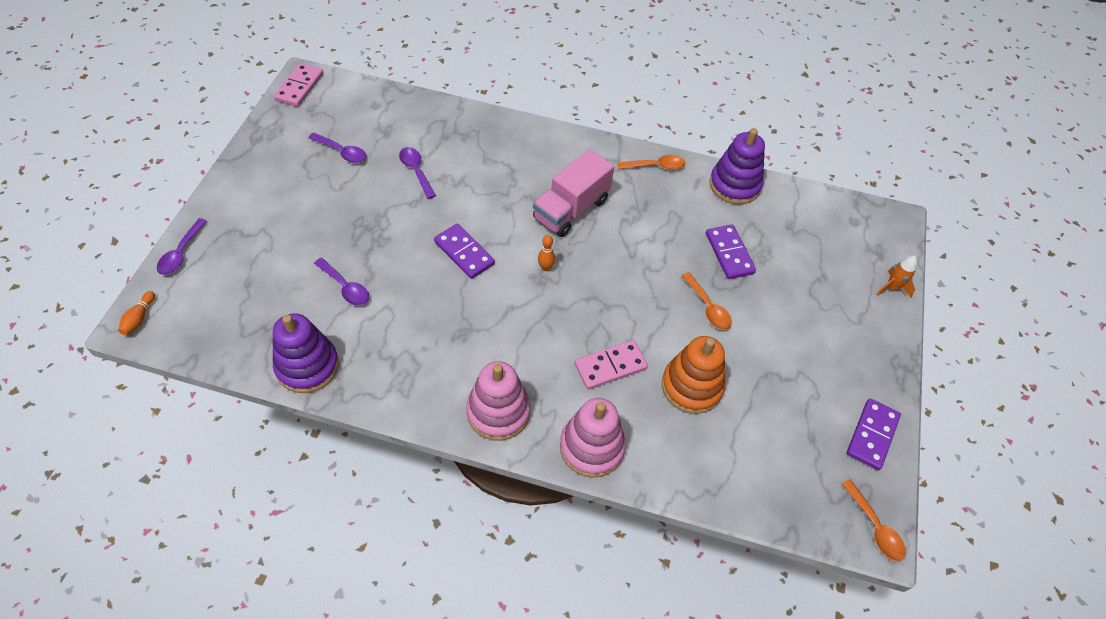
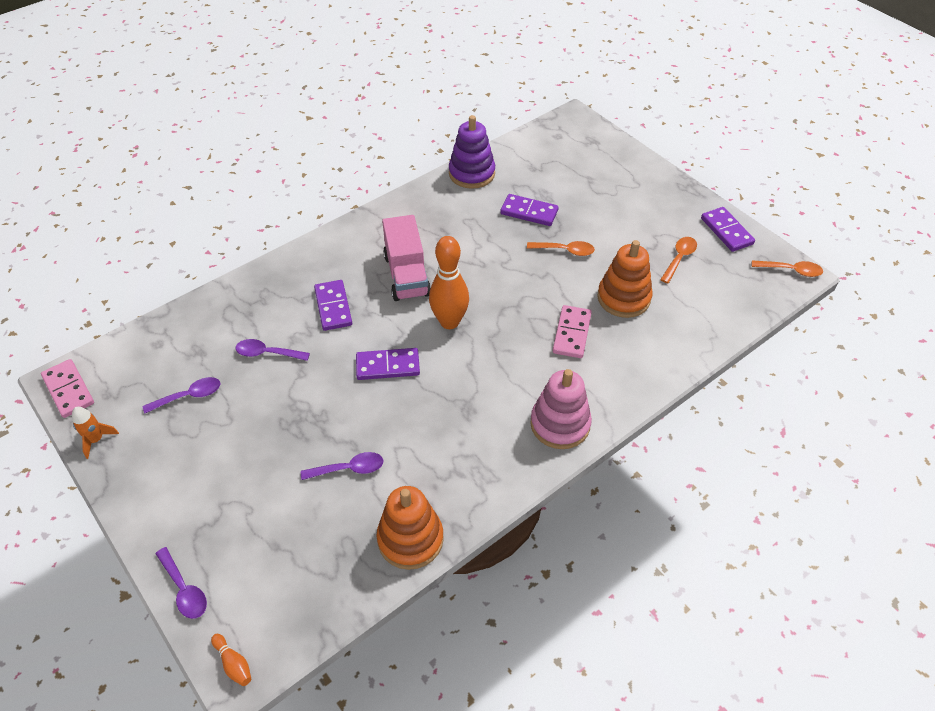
camera: 50 degrees left, 5 degrees down
(307, 366) = (410, 539): purple stacking toy -> orange stacking toy
(495, 182) = (333, 307): none -> purple domino
(545, 267) = (449, 322): orange bowling pin -> orange bowling pin, size x2.36
(591, 447) = (632, 383): pink stacking toy -> none
(656, 166) = (413, 204): orange spoon -> orange spoon (679, 258)
(892, 287) = (625, 152): orange rocket -> orange rocket (96, 440)

